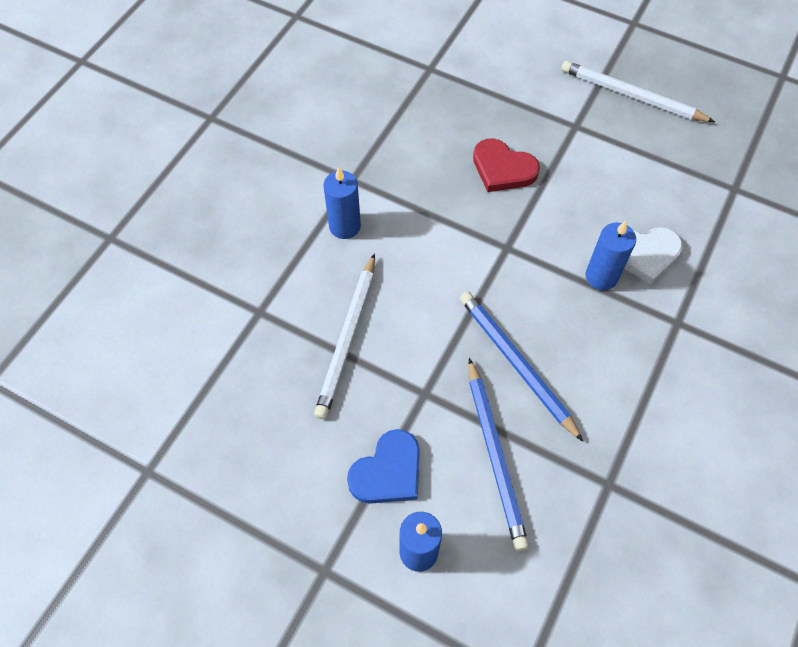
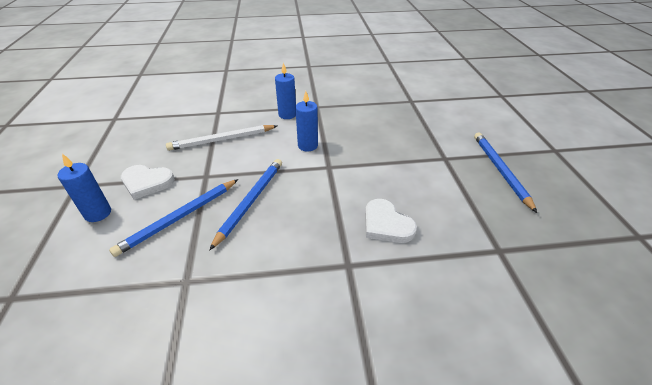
camera: 55 degrees right, 20 degrees down
(388, 471) = (147, 182): blue heart -> white heart
(503, 169) = (379, 145): red heart -> none
(601, 276) = (347, 212): blue candle -> blue candle (308, 146)
(632, 96) = (500, 170): white pencil -> blue pencil

